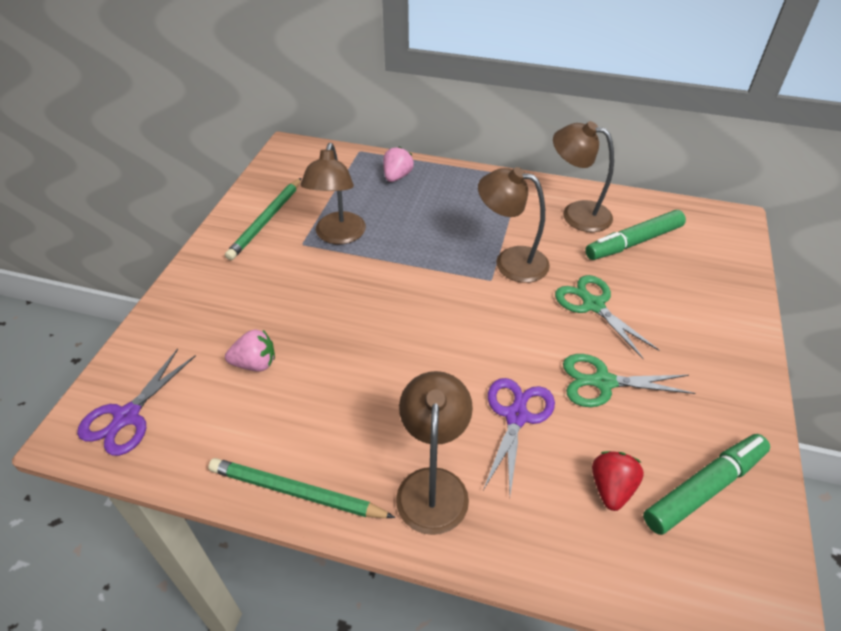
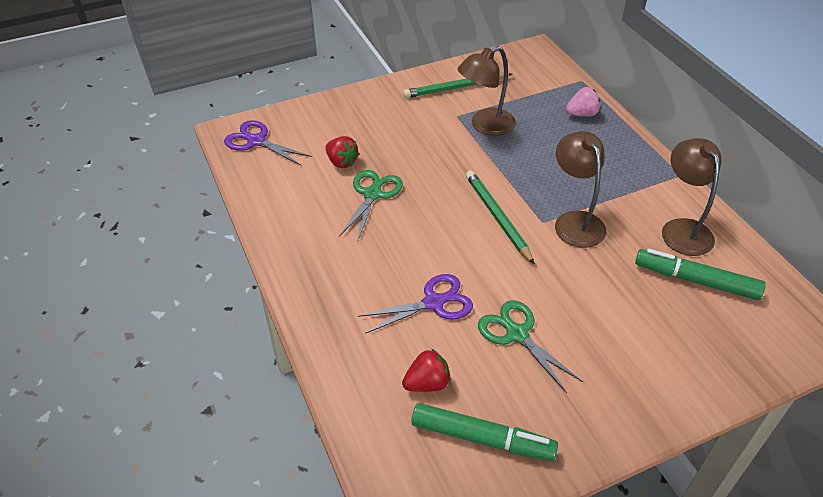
camera: 50 degrees right, 0 degrees up
(127, 416) = (256, 141): purple scissors -> purple scissors turned 45 degrees clockwise
(255, 364) = (341, 162): pink strawberry -> red strawberry
(297, 492) = (277, 237): green pencil -> green pencil (497, 217)
(433, 485) = (339, 292): brown lamp -> none
(593, 305) = (589, 291): green scissors -> green scissors (372, 194)

